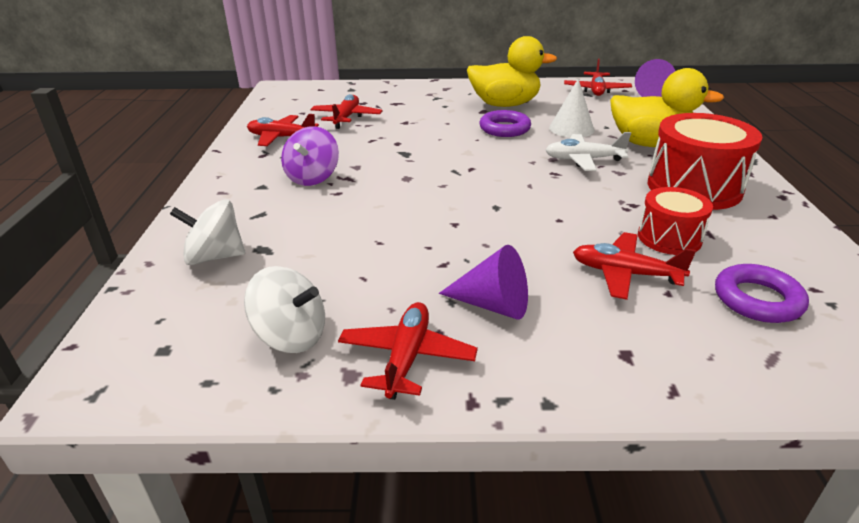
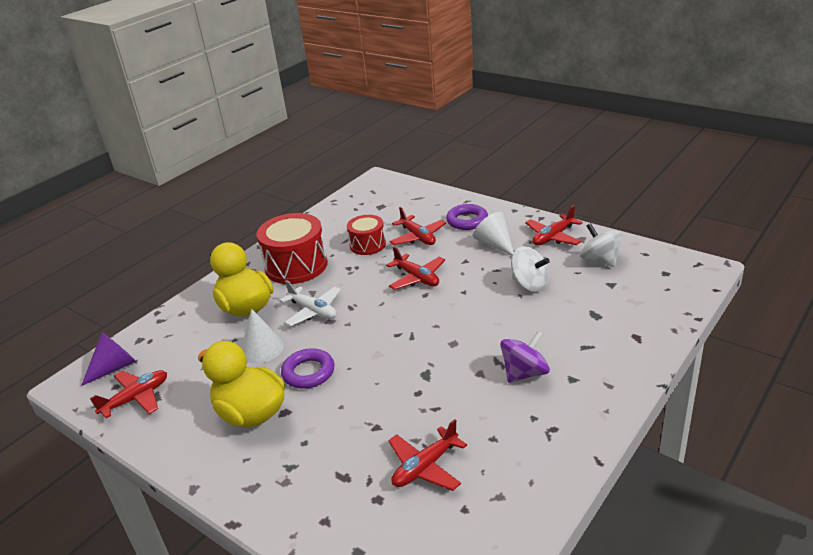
camera: 140 degrees left, 0 degrees up
(215, 257) = (628, 319): white spinning top -> white spinning top (530, 284)
(281, 138) = (519, 455): red plane -> red plane (417, 278)
(493, 305) = (495, 244): purple cone -> white cone
(757, 299) = (385, 212): purple ring -> purple ring (467, 221)

